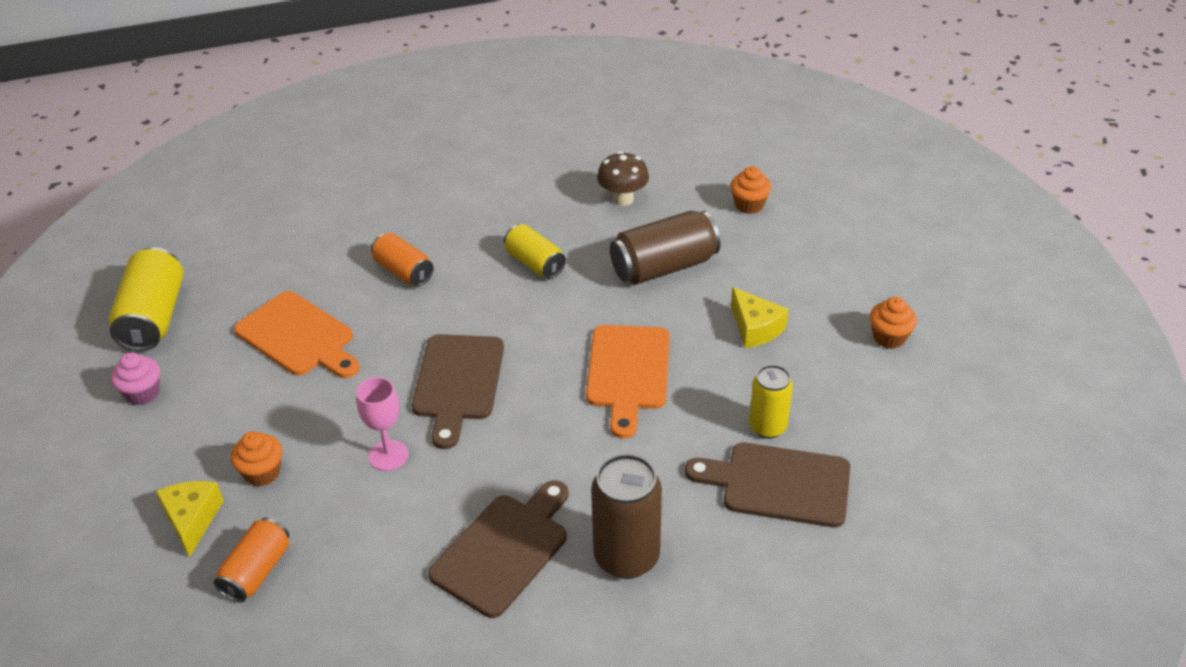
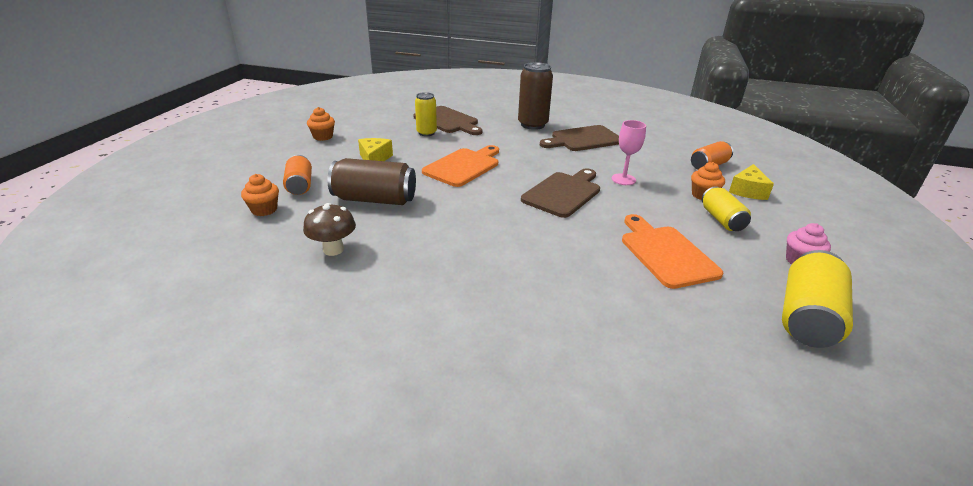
camera: 150 degrees left, 10 degrees down
(403, 271) = (558, 267): orange can -> orange can (300, 185)
(534, 263) = (453, 233): yellow can -> yellow can (721, 220)

